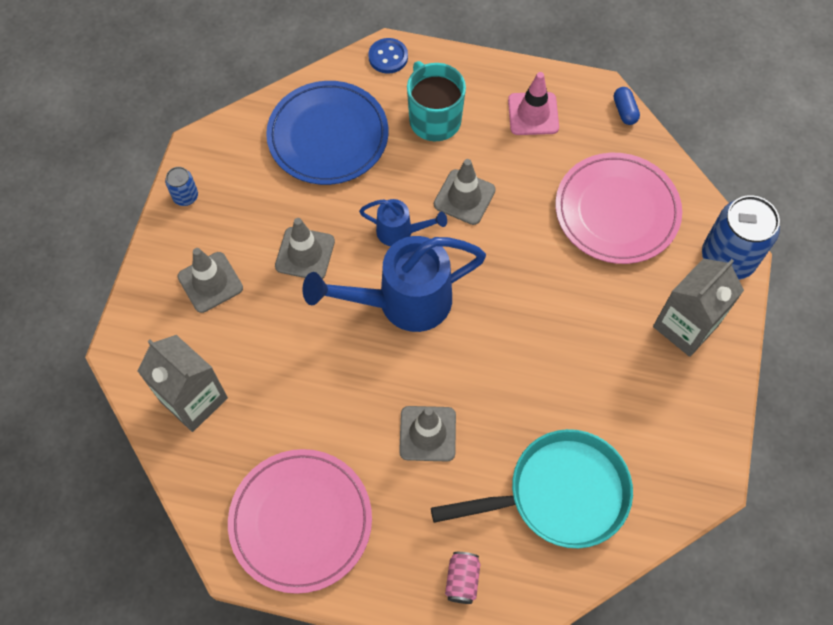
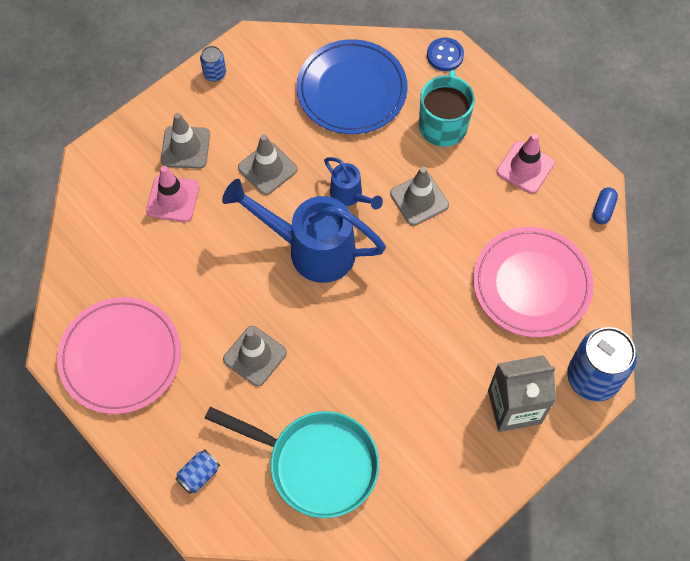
camera: 35 degrees right, 0 degrees up
(194, 399) = (112, 224): grey carton -> none
(235, 338) = (173, 198): none -> pink traffic cone
(462, 580) = (199, 475): pink can -> blue can

